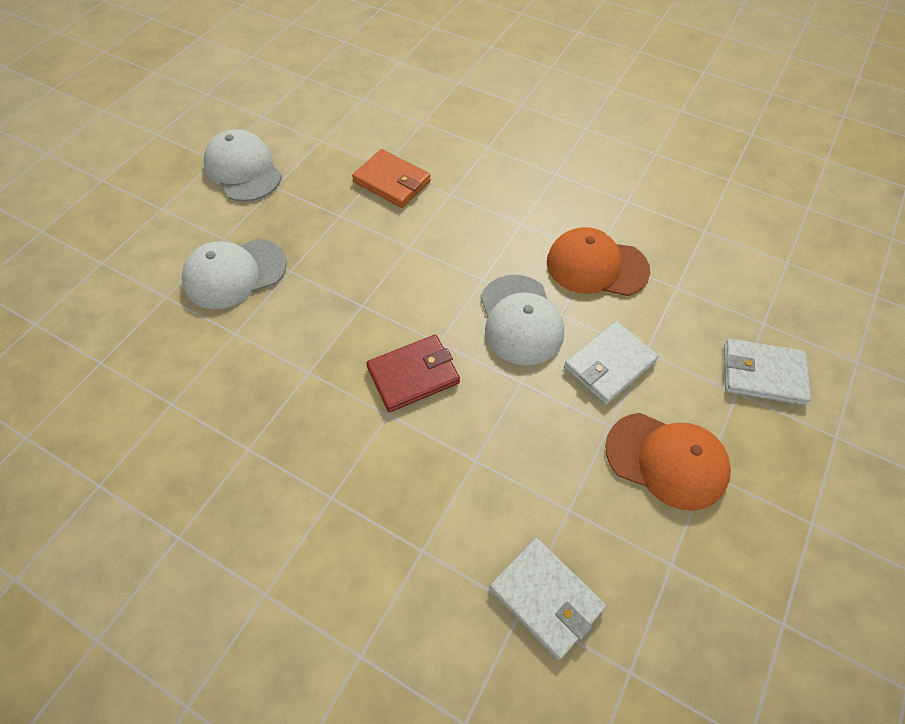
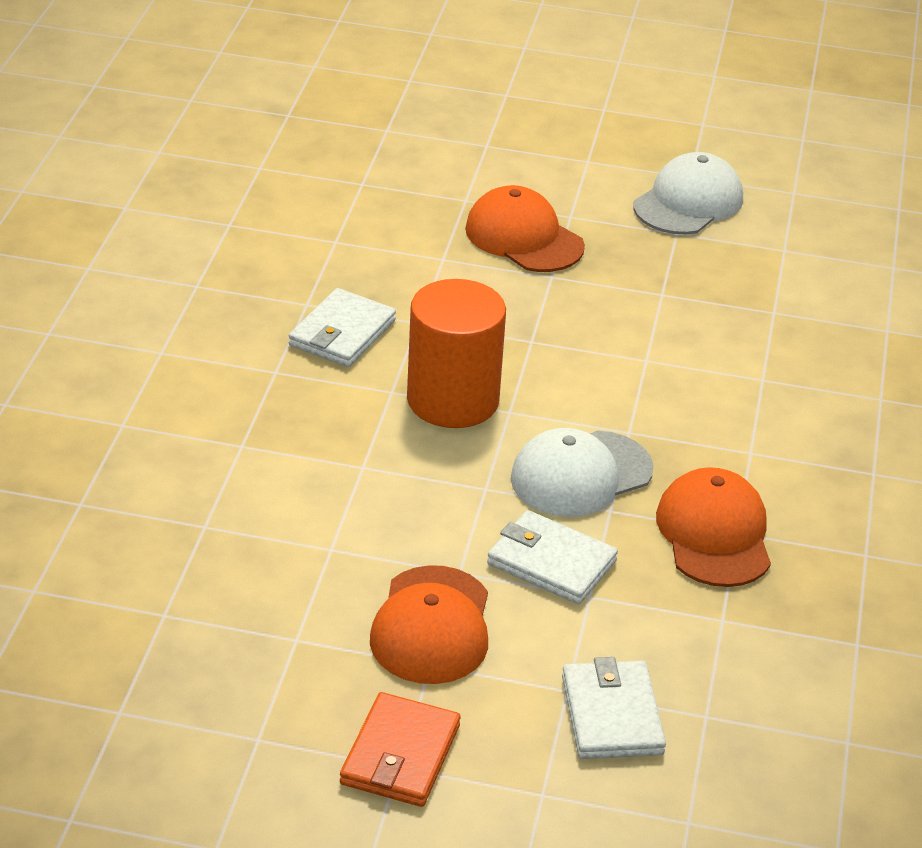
camera: 70 degrees right, 20 degrees down
(234, 274) = (523, 238): white cap -> orange cap
(392, 182) = (750, 324): orange wallet -> orange wallet (400, 755)
(413, 375) = (453, 400): red wallet -> orange cylinder
(546, 598) = (222, 542): white wallet -> white wallet (342, 333)

